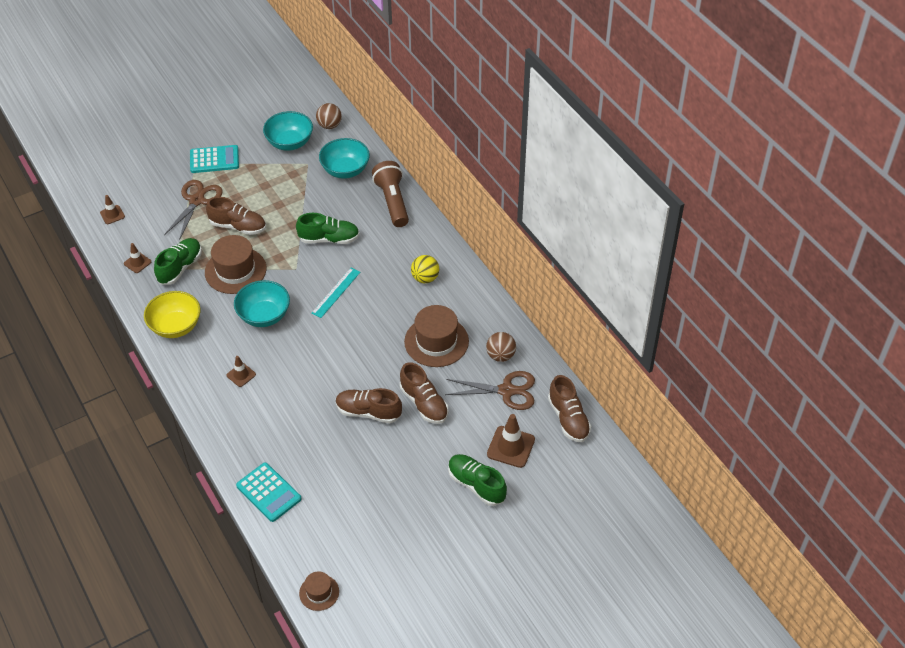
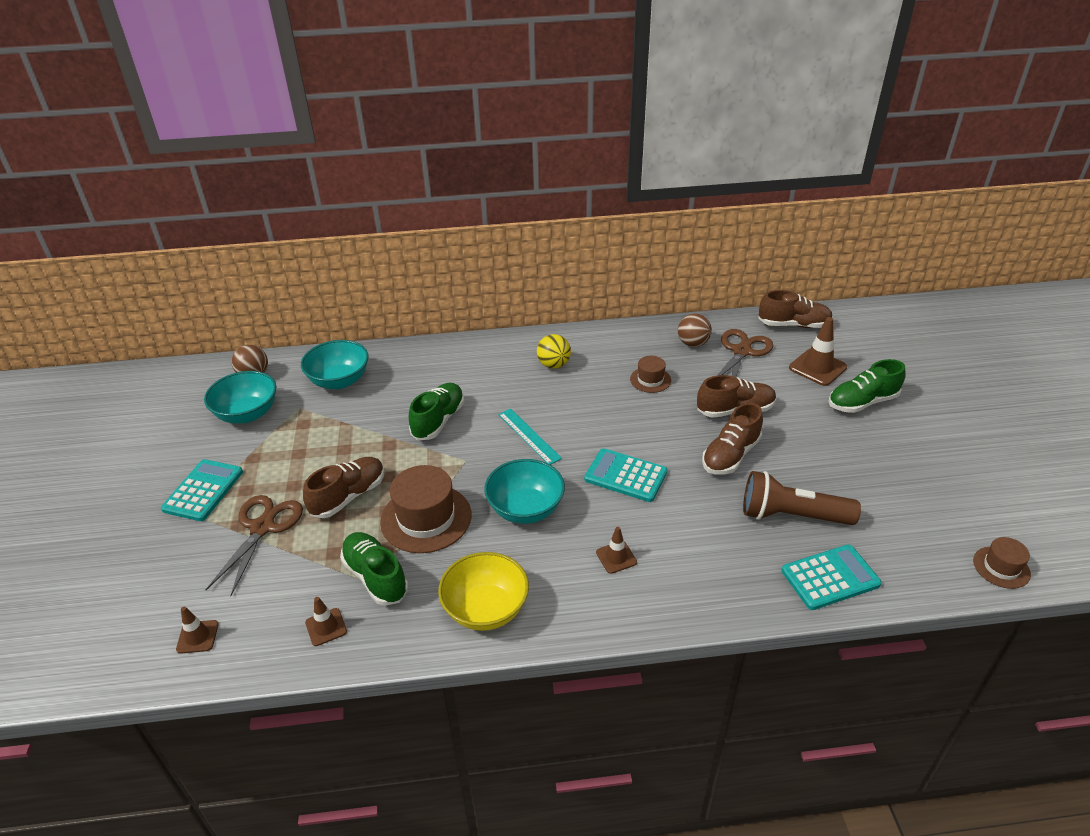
camera: 65 degrees left, 10 degrees down
(196, 200) = (262, 528): brown scissors -> brown scissors turned 60 degrees clockwise
(319, 358) = (625, 476): none -> turquoise calculator
(392, 202) = (421, 359): brown flashlight -> brown flashlight (791, 515)
(436, 341) = (650, 380): brown hat -> brown hat, size x0.54

